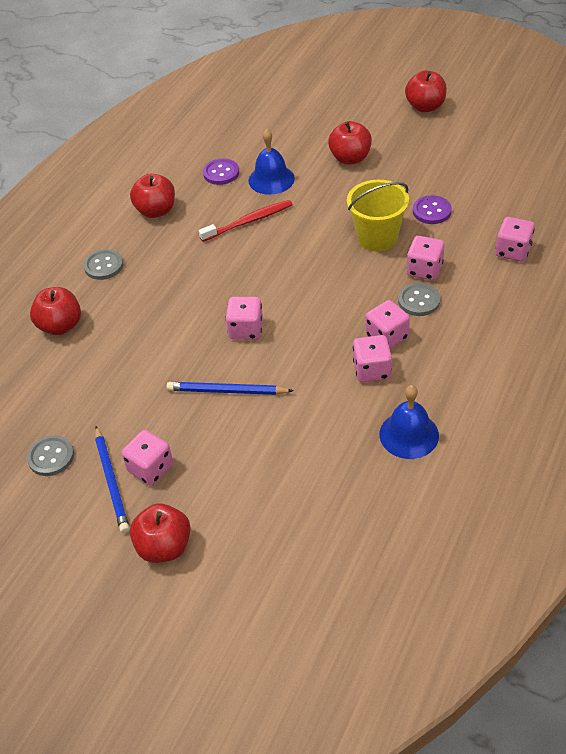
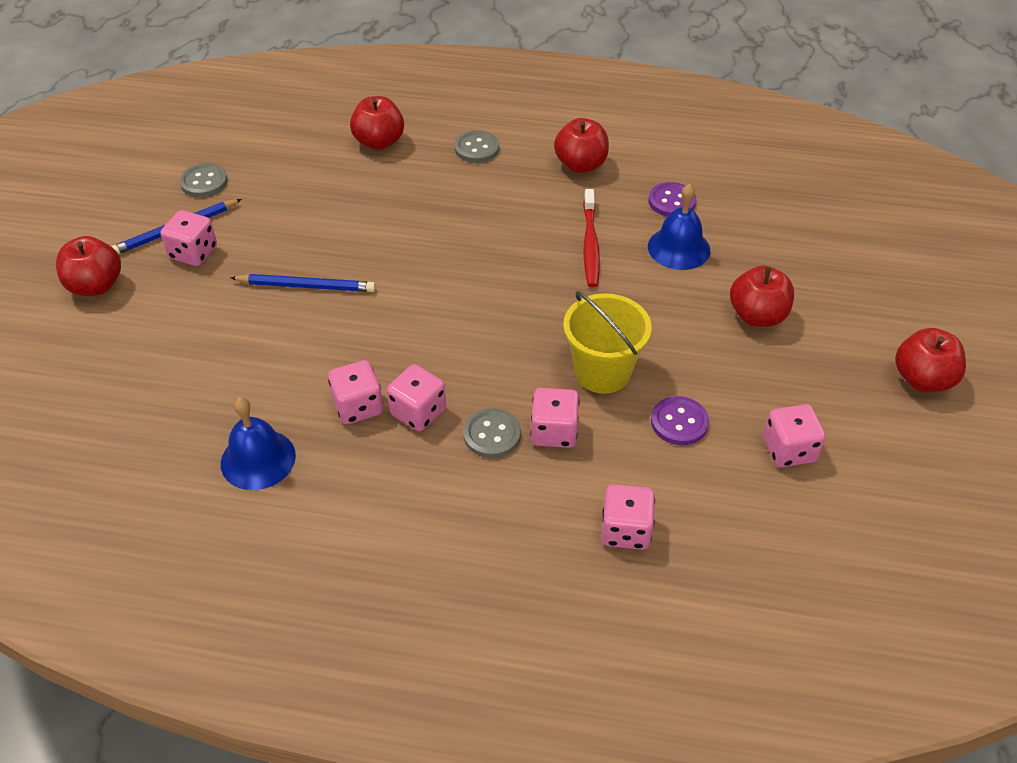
camera: 70 degrees right, 0 degrees up
(227, 391) = (306, 286): blue pencil -> blue pencil turned 105 degrees clockwise
(246, 329) = (403, 281): pink dice -> pink dice (789, 450)
(249, 221) = (590, 245): red toothbrush -> red toothbrush turned 45 degrees clockwise

